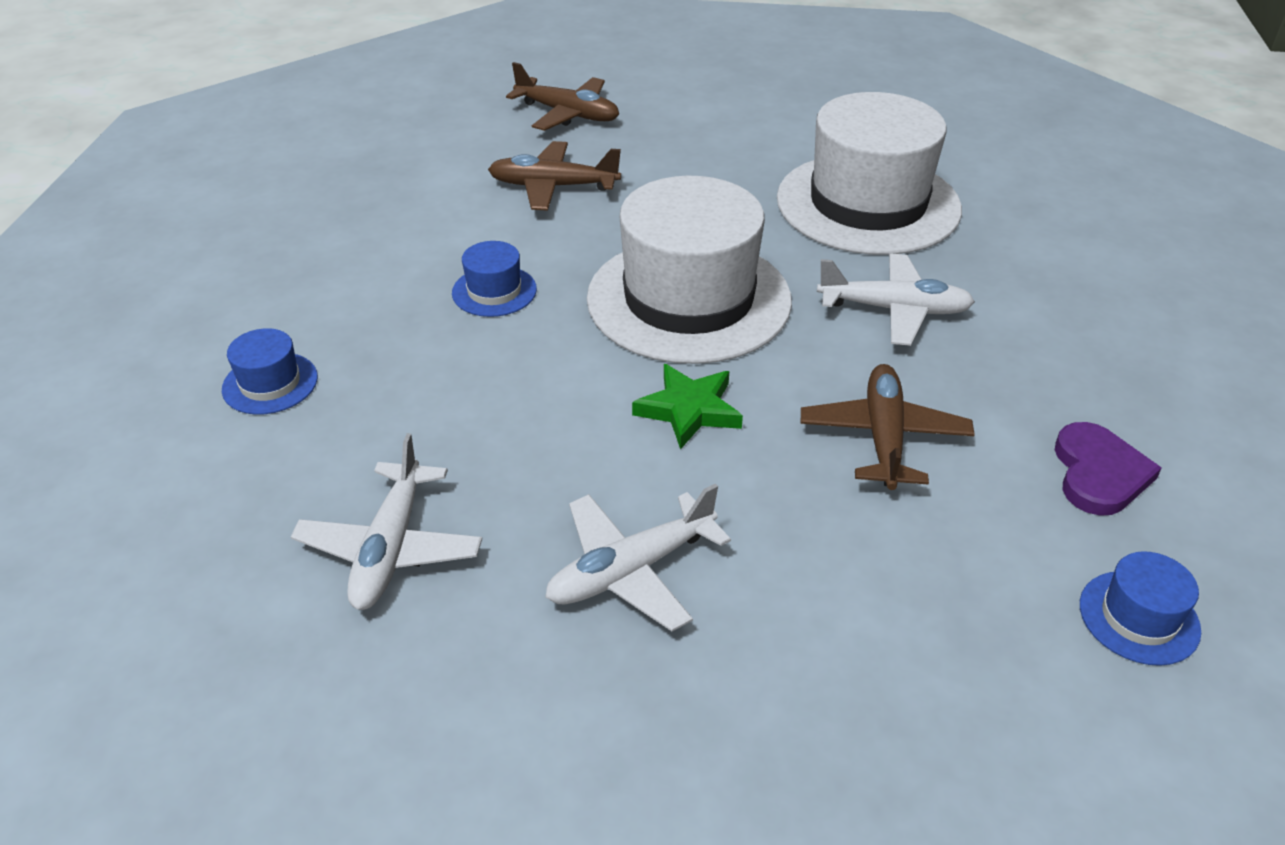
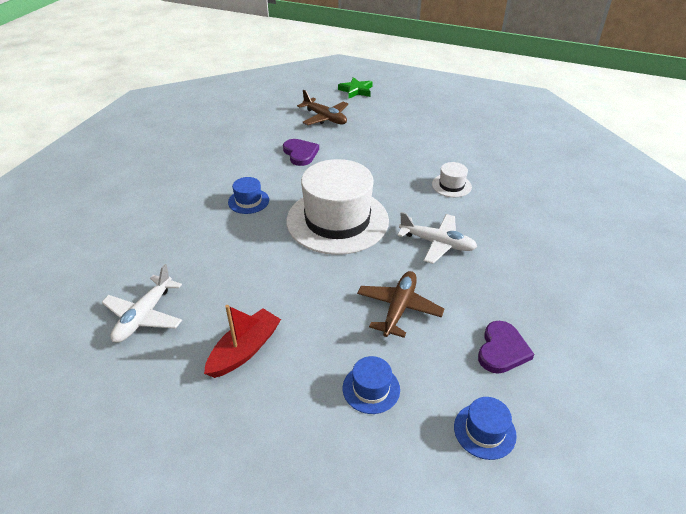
camera: 15 degrees right, 0 degrees up
(270, 383) = (130, 228): blue hat -> blue hat (371, 388)
(553, 187) = (300, 153): brown plane -> purple heart
(631, 571) = (244, 350): white plane -> red boat
(689, 410) = (310, 276): green star -> green star (356, 90)
(868, 204) = (451, 185): white hat -> white hat, size x0.42

